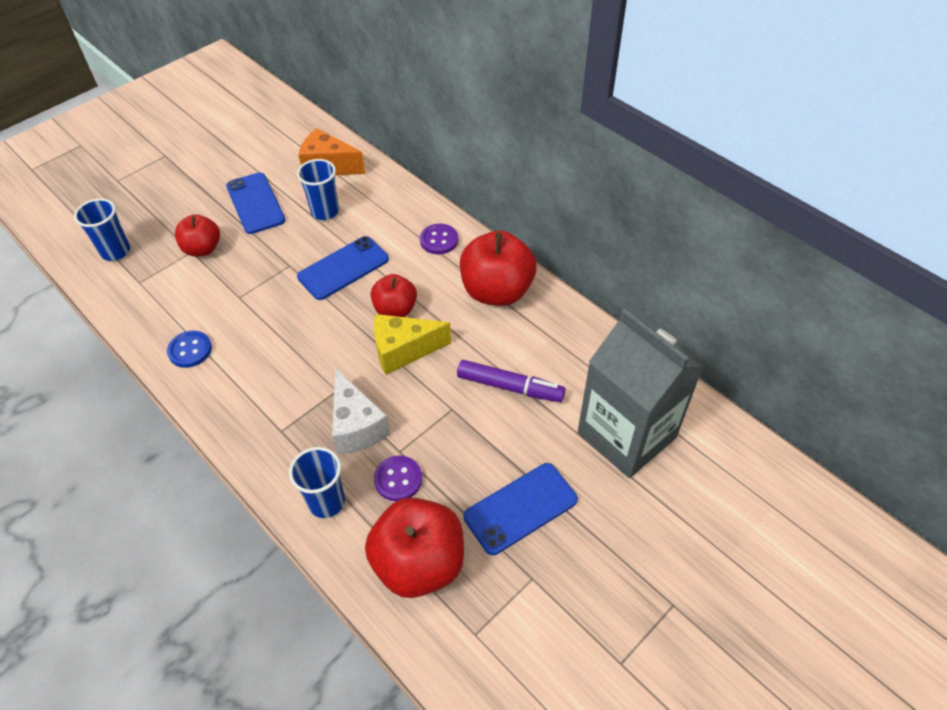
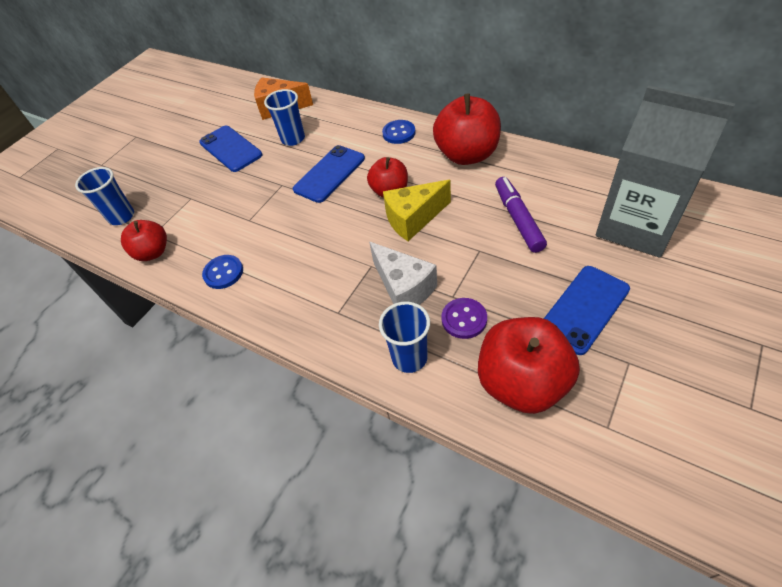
camera: 10 degrees left, 0 degrees up
(202, 249) = (199, 193): red apple -> red apple (153, 252)
(439, 240) = (399, 133): purple button -> blue button
(509, 387) = (518, 219): purple marker -> purple marker turned 105 degrees counterclockwise

